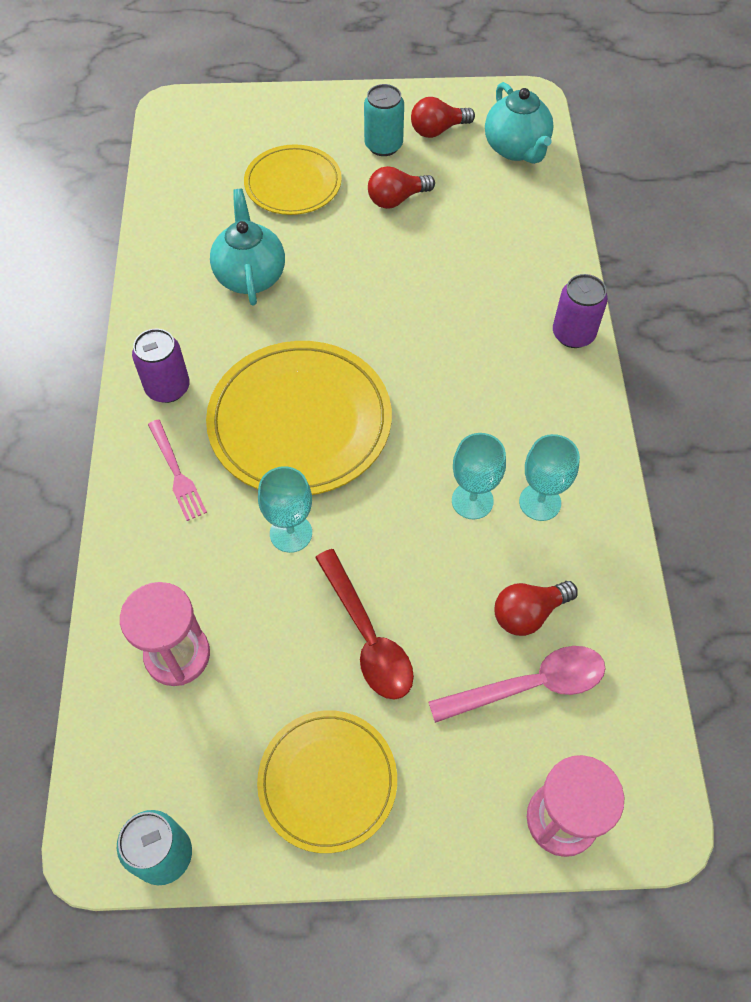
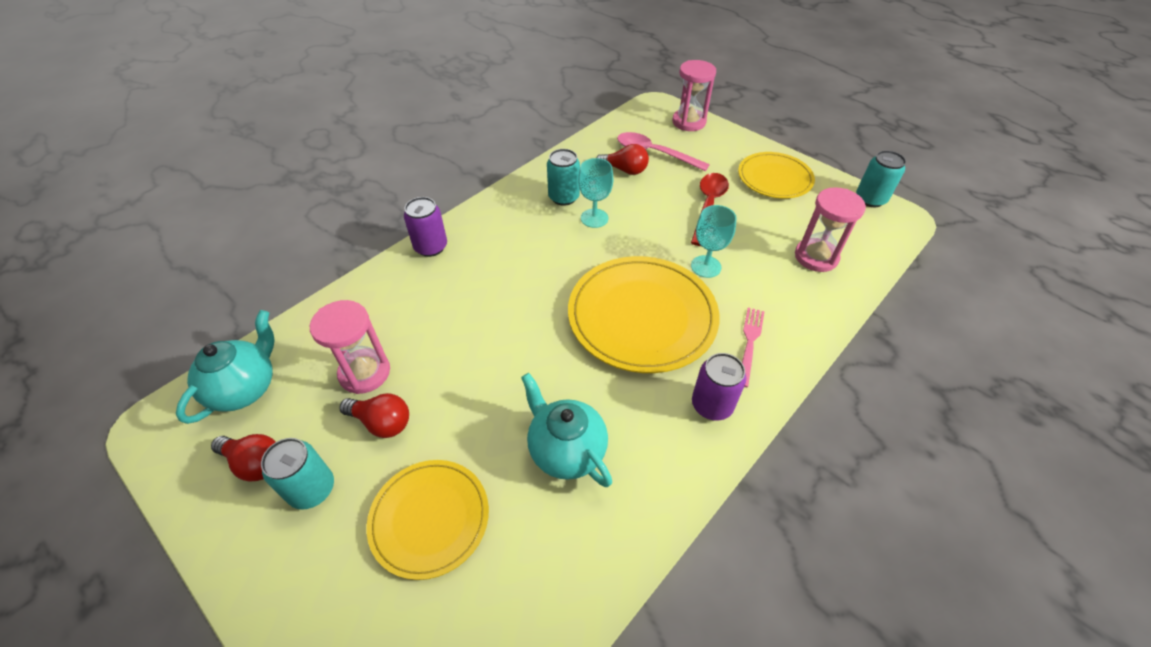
camera: 135 degrees left, 10 degrees down
(250, 276) = (566, 450): turquoise teapot -> turquoise teapot turned 105 degrees clockwise
(457, 213) = (365, 372): none -> pink hourglass
(540, 502) = (564, 197): turquoise goblet -> turquoise can

